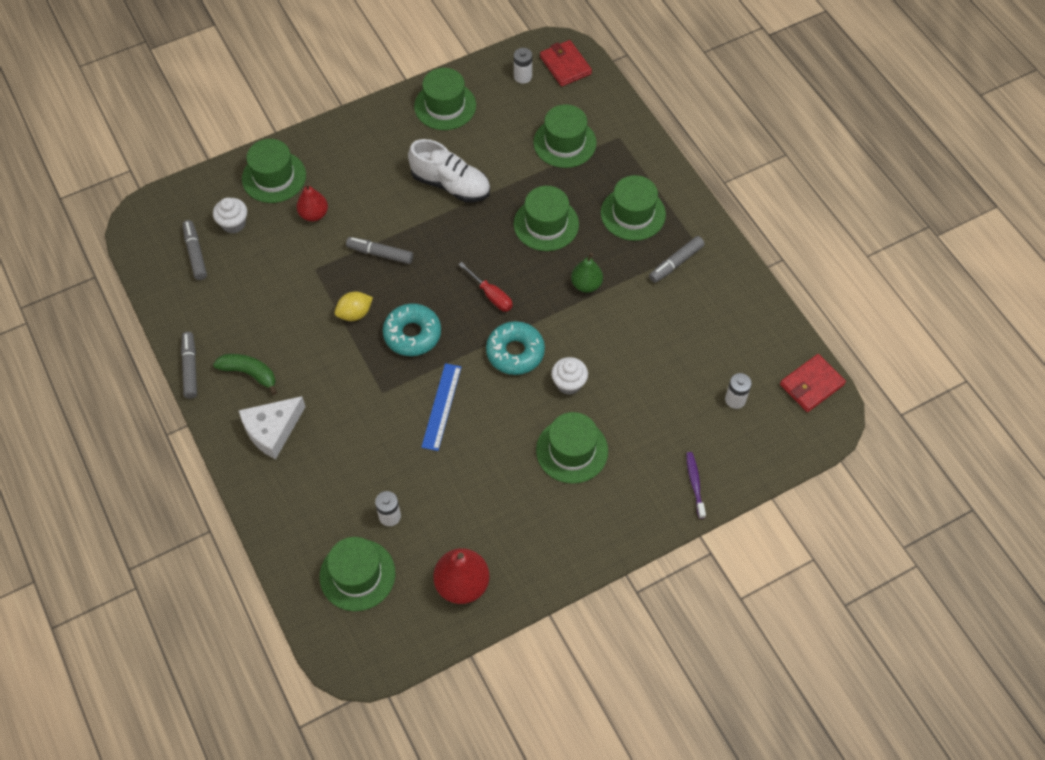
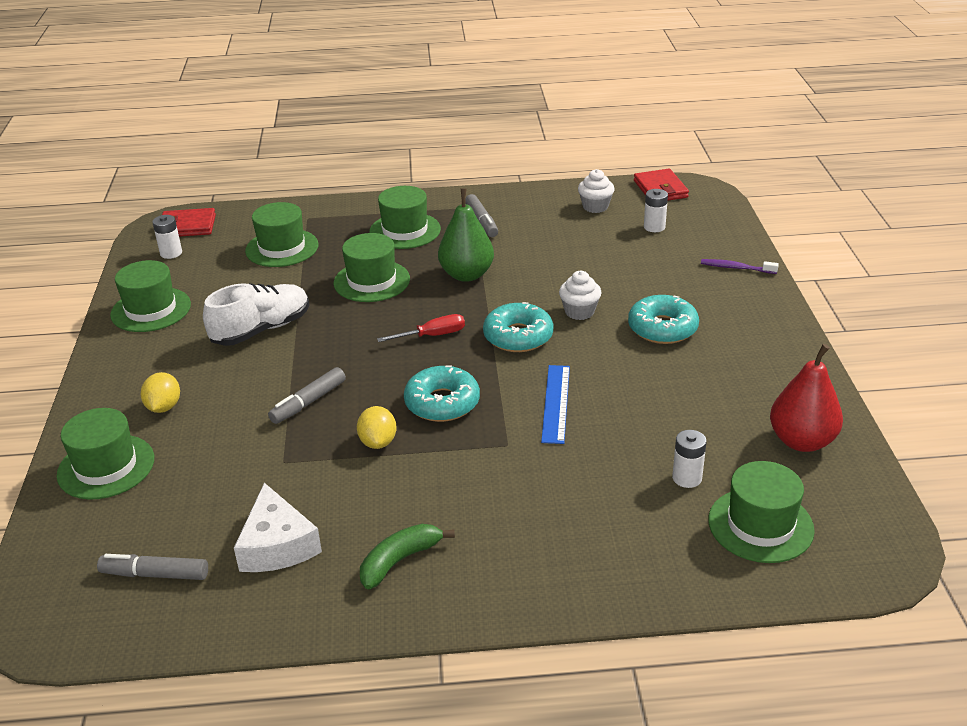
camera: 65 degrees left, 25 degrees down
(190, 368) = (347, 624): grey marker -> none
(233, 223) = (142, 522): white cupcake -> white cupcake (595, 207)
(272, 430) = (504, 557): white cheese -> white cheese (277, 545)
(314, 214) = (200, 444): red pear -> none
(342, 175) = (164, 407): none -> yellow lemon
(441, 406) = (556, 403): blue ruler -> blue ruler turned 60 degrees clockwise
(572, 450) = (662, 328): green hat -> turquoise donut
(586, 284) = (466, 275): green pear -> green pear, size x1.54

